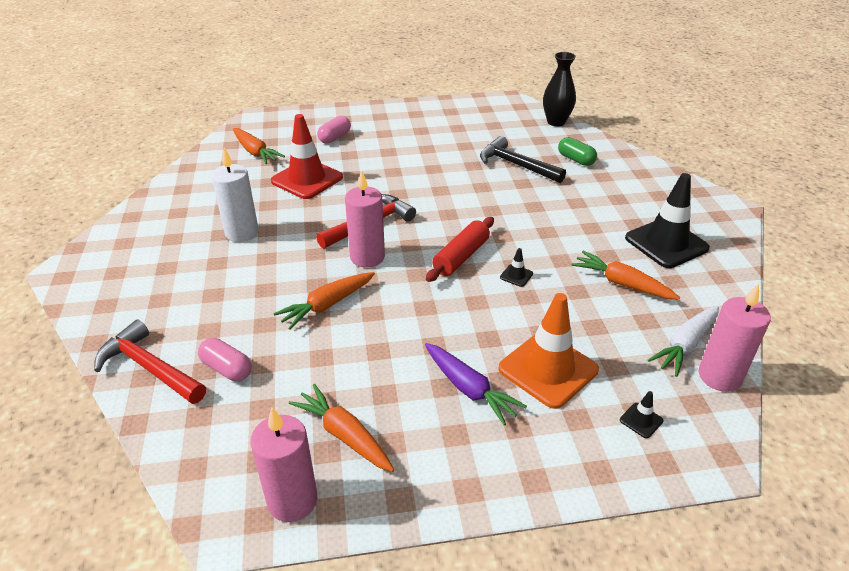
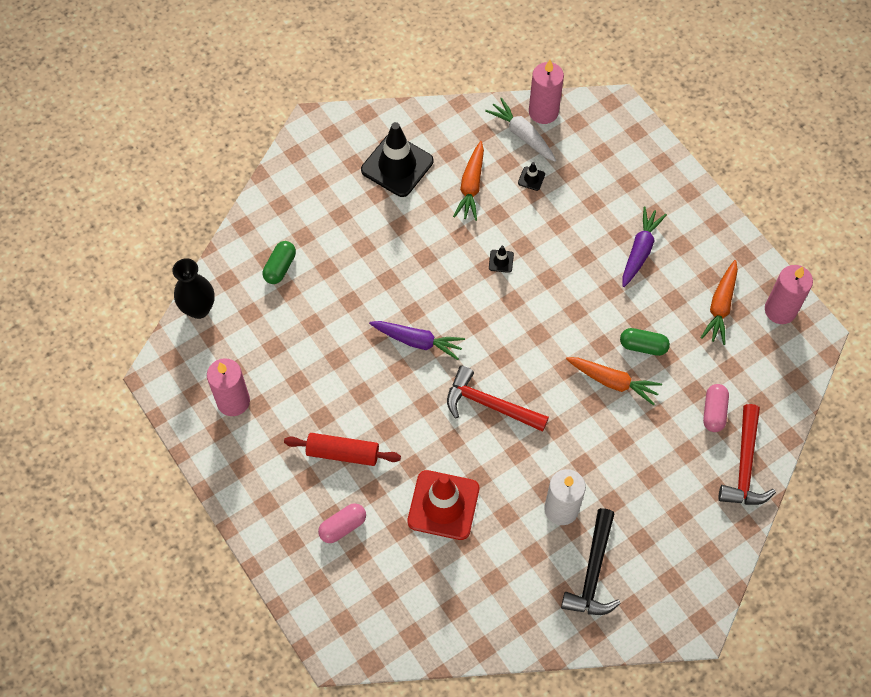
camera: 115 degrees left, 25 degrees up
(255, 152) = (416, 595): orange carrot -> none
(335, 137) = (343, 526): pink capsule -> pink capsule turned 45 degrees counterclockwise
(347, 342) = (643, 346): none -> green capsule
(367, 257) = (538, 382): pink candle -> pink candle (233, 401)
(460, 205) = (417, 341): none -> purple carrot
(461, 257) = (498, 310): red rolling pin -> red rolling pin (343, 453)
(516, 165) = (317, 318): black hammer -> black hammer (593, 572)
(548, 369) = (594, 210): orange traffic cone -> none
(641, 420) = (609, 148): black traffic cone -> black traffic cone (531, 178)
(685, 345) = (522, 135): white carrot -> white carrot turned 150 degrees counterclockwise

